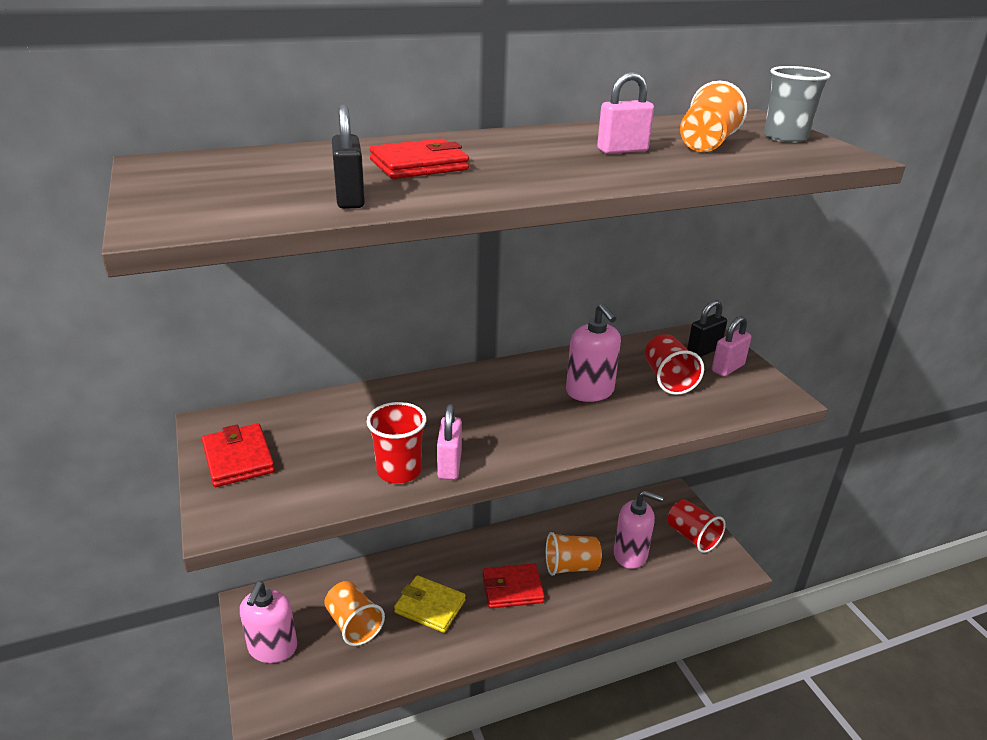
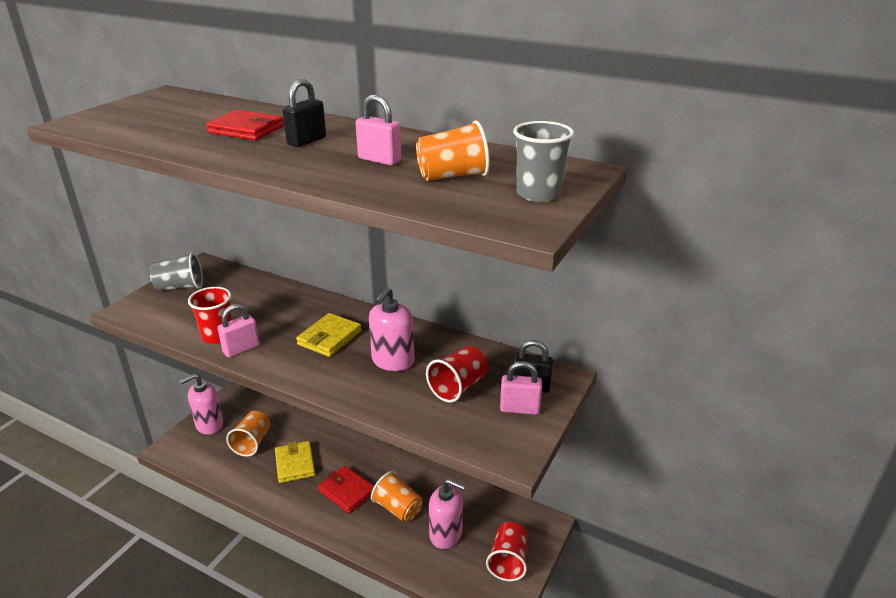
camera: 50 degrees right, 0 degrees up
(238, 459) = (180, 287): red wallet -> grey cup
(350, 199) = (158, 136): black padlock -> black padlock (306, 141)
(504, 406) = (329, 338): none -> yellow wallet
(630, 554) = (446, 534): pink soap dispenser -> pink soap dispenser turned 45 degrees counterclockwise

